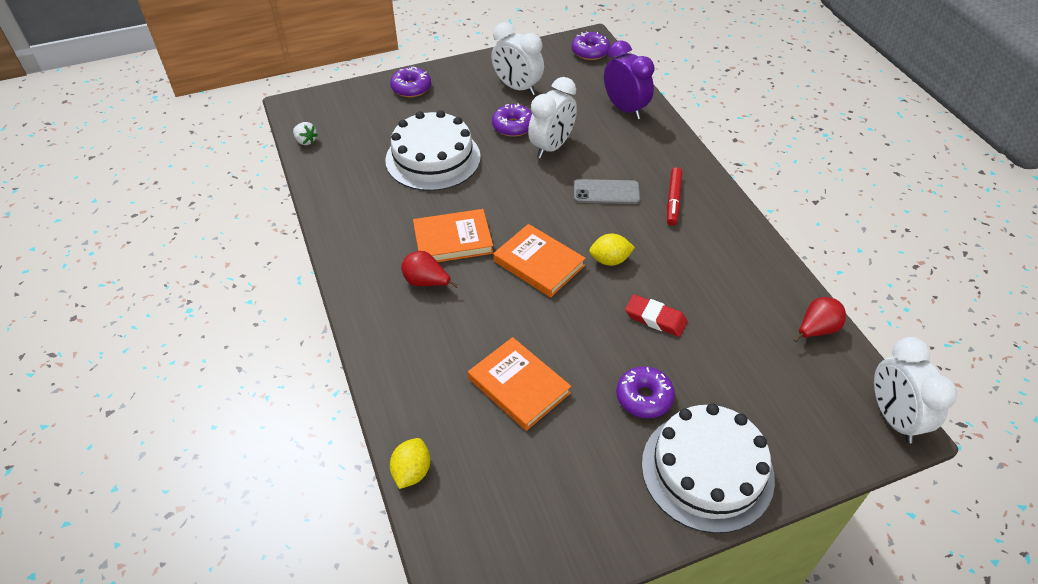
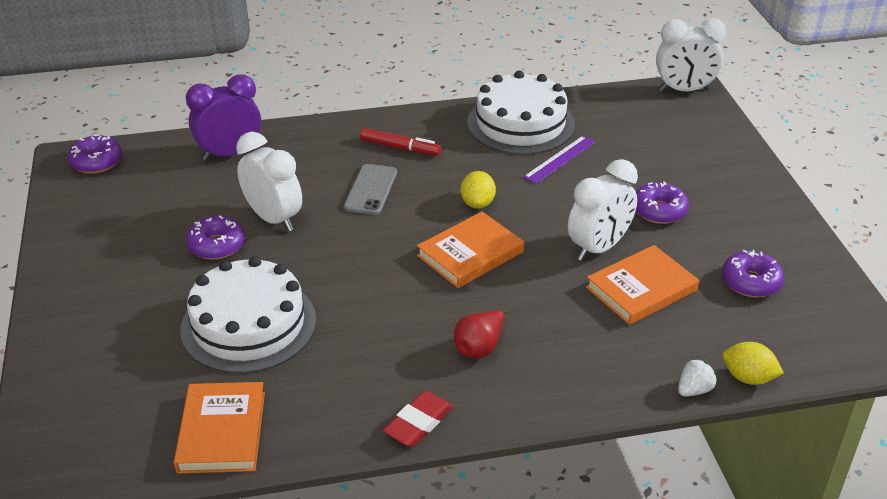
camera: 80 degrees left, 10 degrees down
(306, 141) = (141, 464): white strawberry -> white strawberry (694, 390)
(411, 88) = (72, 335): purple donut -> purple donut (751, 282)
(453, 240) = (413, 318): orange book -> orange book (222, 431)
(517, 88) = (136, 232): white clock -> white clock (599, 248)
(655, 318) = (563, 188): red eraser -> red eraser (418, 423)
(701, 312) = (560, 159): none -> purple ruler
(707, 470) = (737, 189): white cake -> white cake (520, 123)
(816, 330) = (590, 104): red pear -> none

